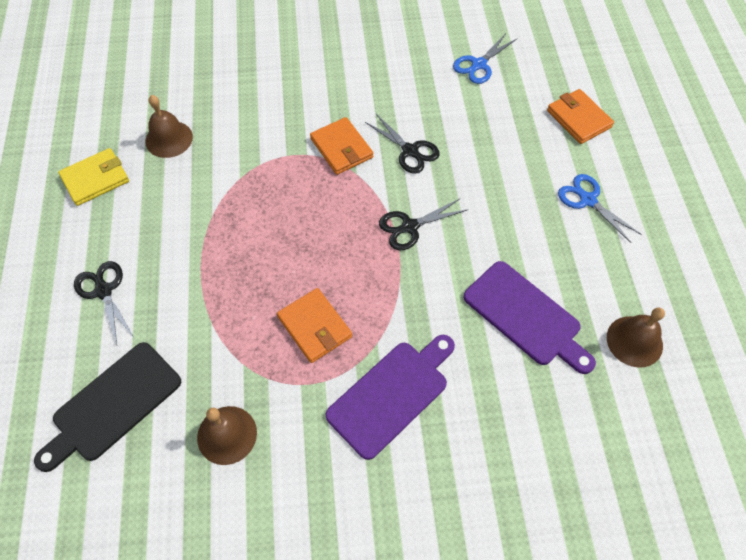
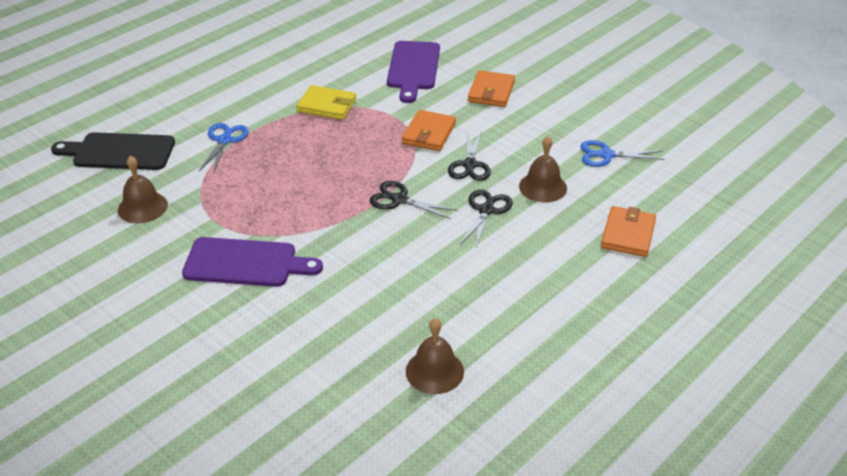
camera: 50 degrees right, 20 degrees down
(95, 179) = (272, 54): yellow wallet -> yellow wallet (327, 105)
(104, 291) = (194, 104): black scissors -> black scissors (486, 210)
(169, 139) = (339, 62): brown bell -> brown bell (543, 187)
(314, 327) = (262, 200): orange wallet -> orange wallet (491, 92)
(525, 316) = (388, 297): purple cutting board -> purple cutting board (413, 68)
(588, 200) = (546, 279): blue scissors -> blue scissors (224, 140)

